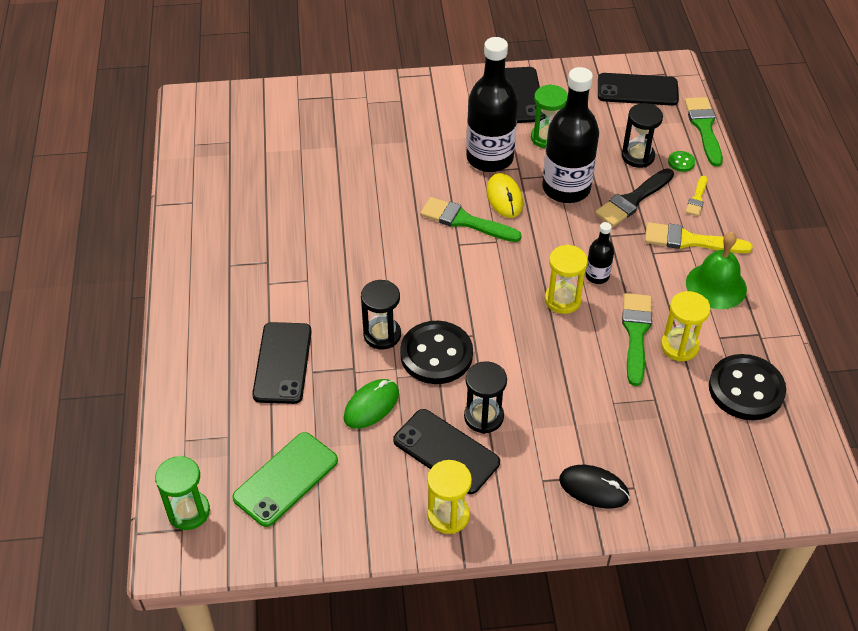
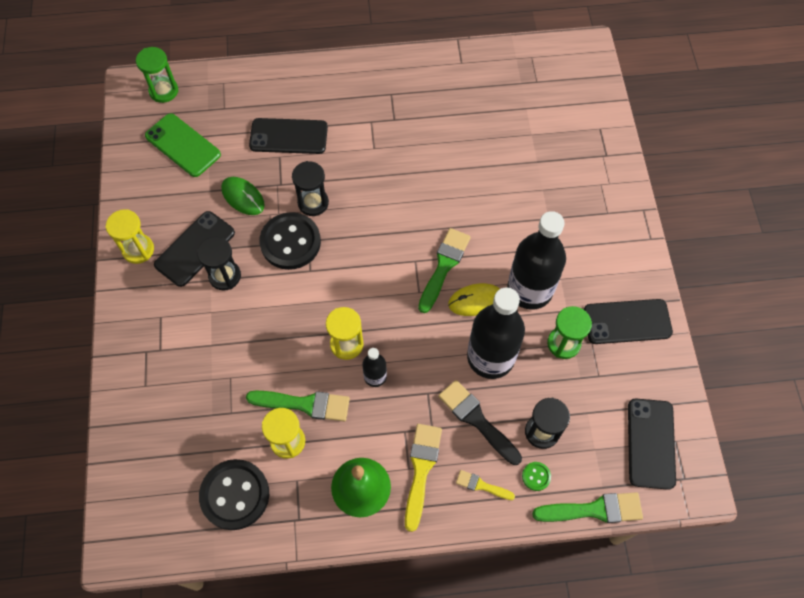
camera: 90 degrees right, 15 degrees up
(593, 488) = (148, 354): black mouse -> none

